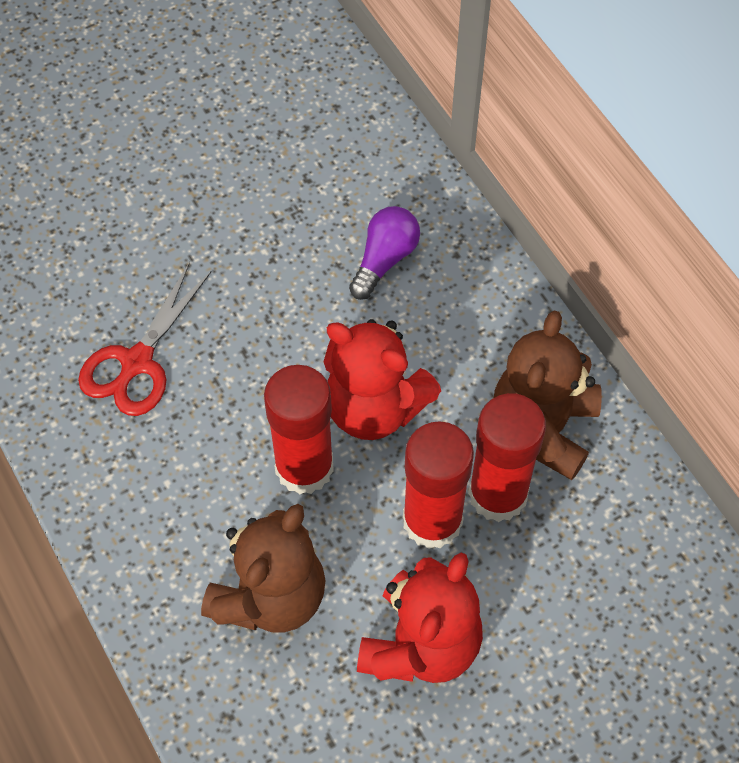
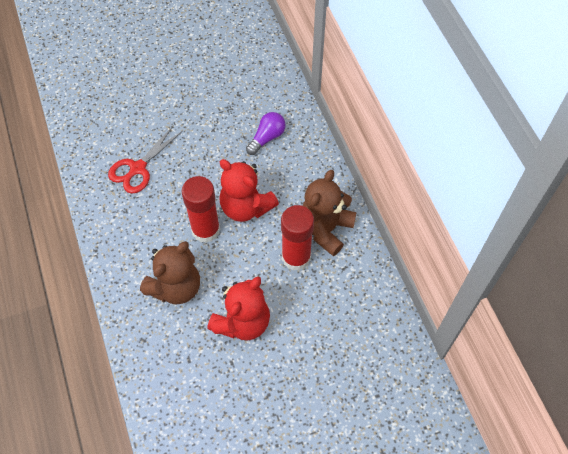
camera: 10 degrees right, 0 degrees up
(432, 521) = (261, 265): red glue stick -> none

